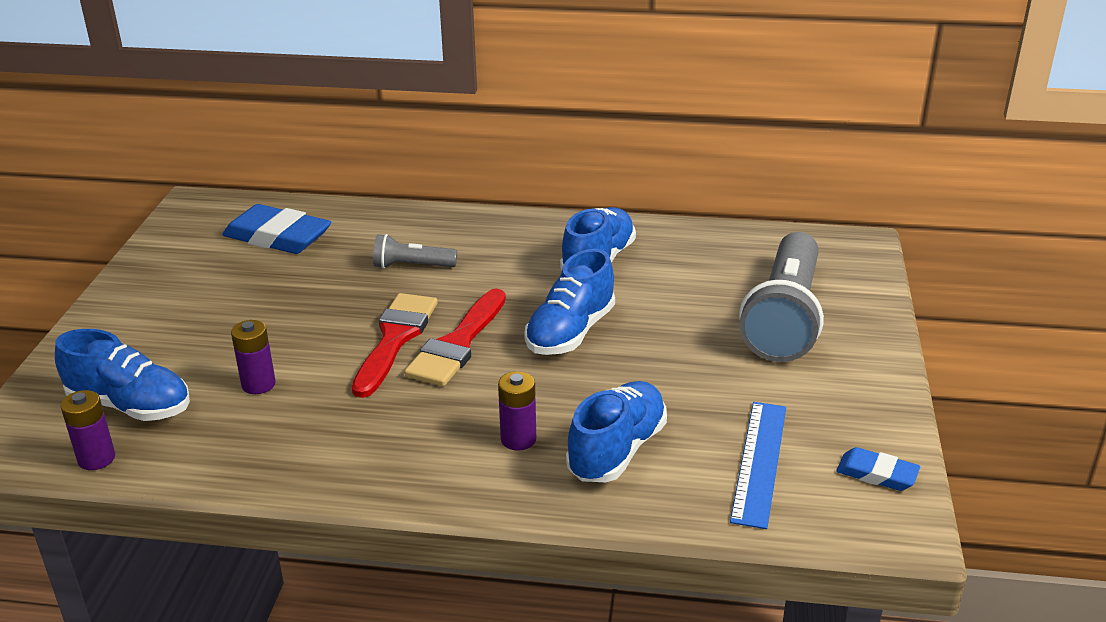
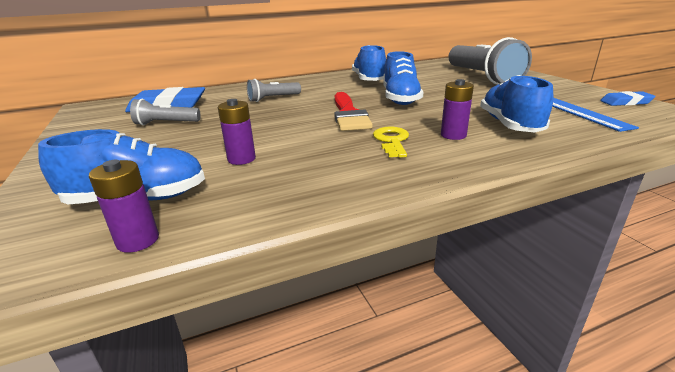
camera: 30 degrees left, 5 degrees down
(244, 281) = (166, 123): none -> grey flashlight
(395, 339) = (307, 121): red brush -> none
(437, 419) = (392, 141): none -> yellow key

